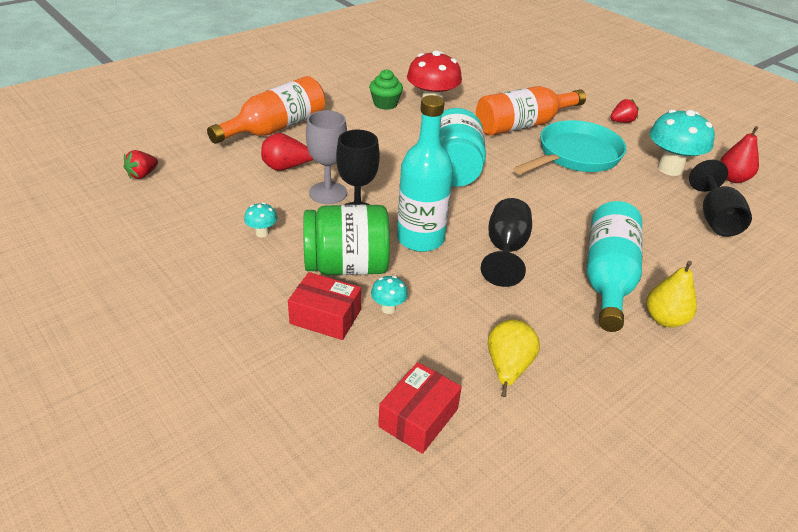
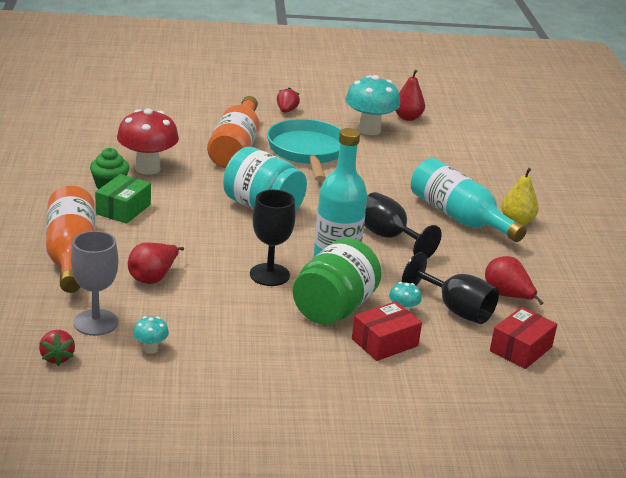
camera: 55 degrees left, 10 degrees down
(262, 233) = (242, 328): turquoise mushroom -> turquoise mushroom (150, 349)
(328, 193) = (221, 275): grey goblet -> grey goblet (95, 322)
(362, 121) = (123, 209): none -> green box
(418, 418) = (520, 349): red box -> red box turned 60 degrees clockwise
(508, 368) = (507, 296): yellow pear -> red pear
(715, 219) = (442, 149): black goblet -> black goblet (456, 310)

